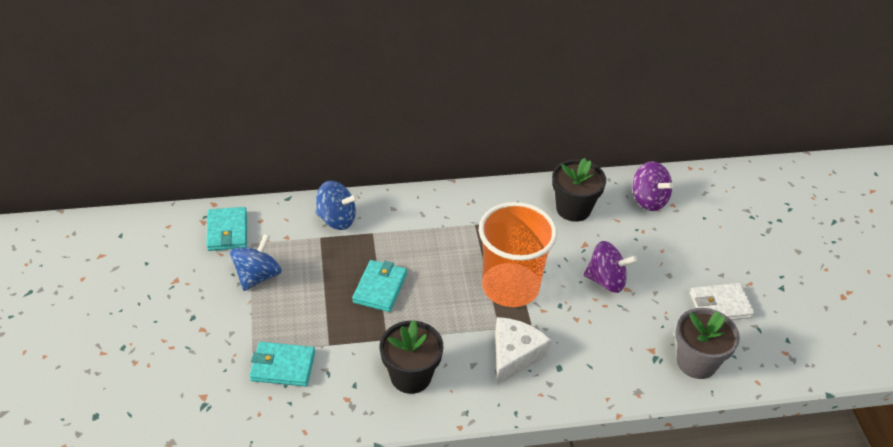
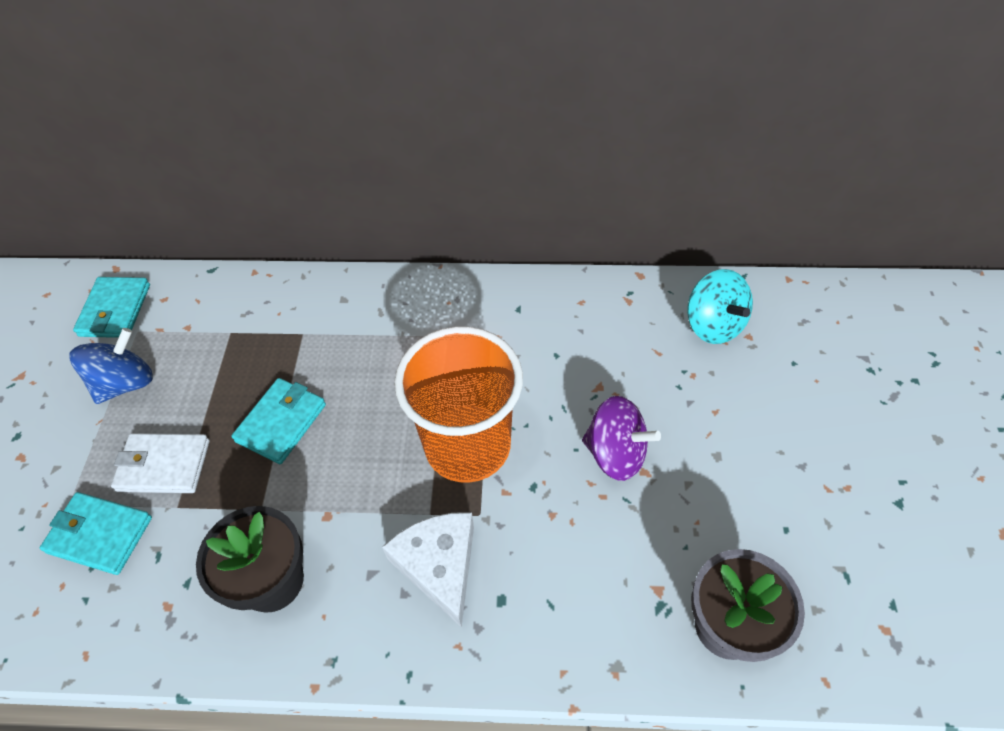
camera: 15 degrees right, 10 degrees up
(336, 219) = (262, 308): blue spinning top -> none
(515, 354) = (439, 565): white cheese -> white cheese turned 60 degrees counterclockwise
(573, 209) = (597, 327): black flower pot -> none
(648, 200) = (713, 324): purple spinning top -> turquoise spinning top
(720, 305) = (789, 522): white wallet -> white wallet (164, 466)

